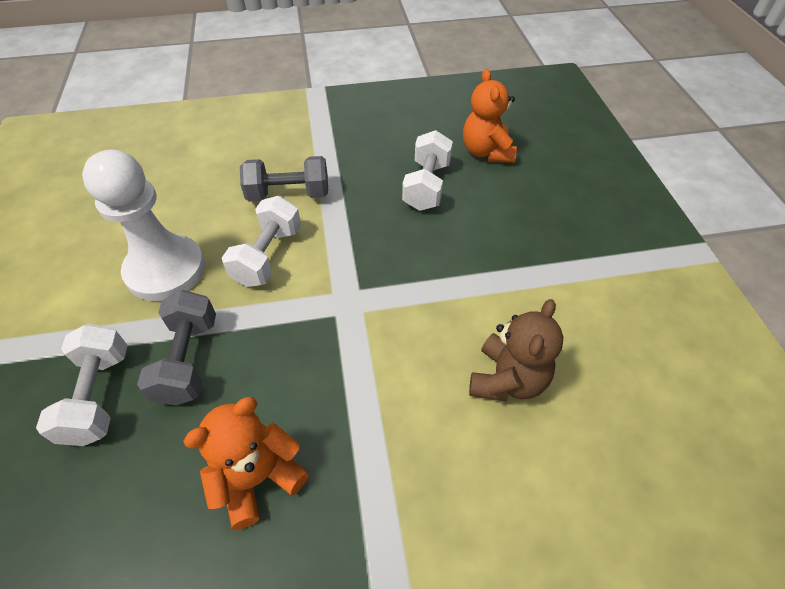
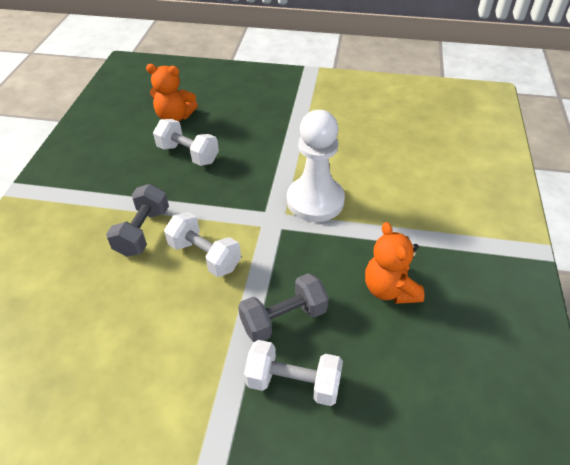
camera: 70 degrees left, 5 degrees down
(165, 270) = (180, 327): white pawn -> white pawn (315, 201)
(188, 360) = (283, 319): grey dumbbell -> grey dumbbell turned 45 degrees counterclockwise
(507, 379) = (361, 165): brown teddy bear -> none

